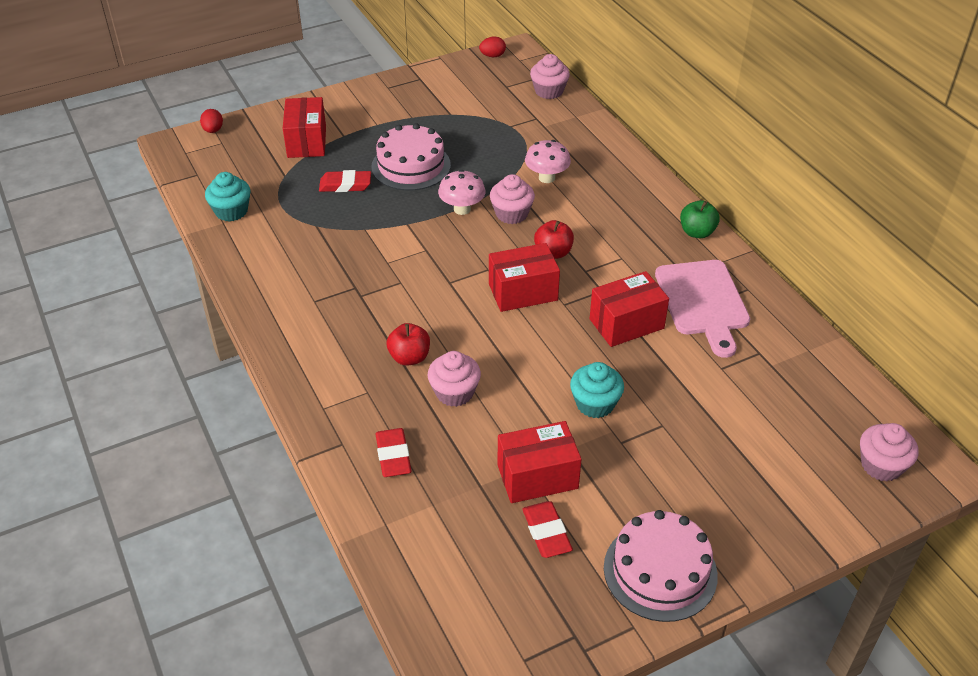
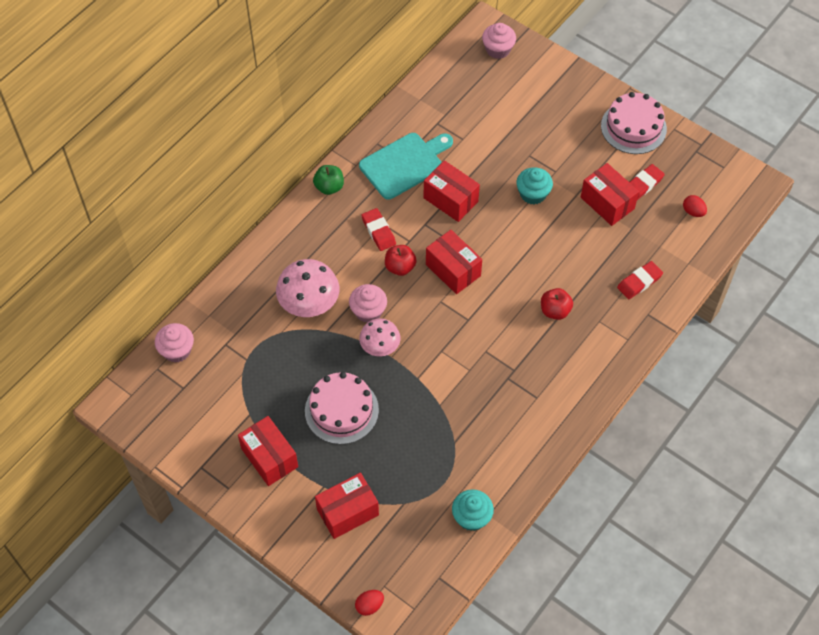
camera: 115 degrees left, 15 degrees up
(345, 185) = (392, 447): red eraser -> red eraser (378, 231)
(397, 114) = (269, 458): none -> red box
(454, 392) = (569, 271): pink cupcake -> none
(492, 56) = (133, 421): red egg -> red egg (693, 212)
(546, 178) = (309, 304): pink mushroom -> pink mushroom, size x1.56
(703, 302) = (404, 164): pink cutting board -> turquoise cutting board

